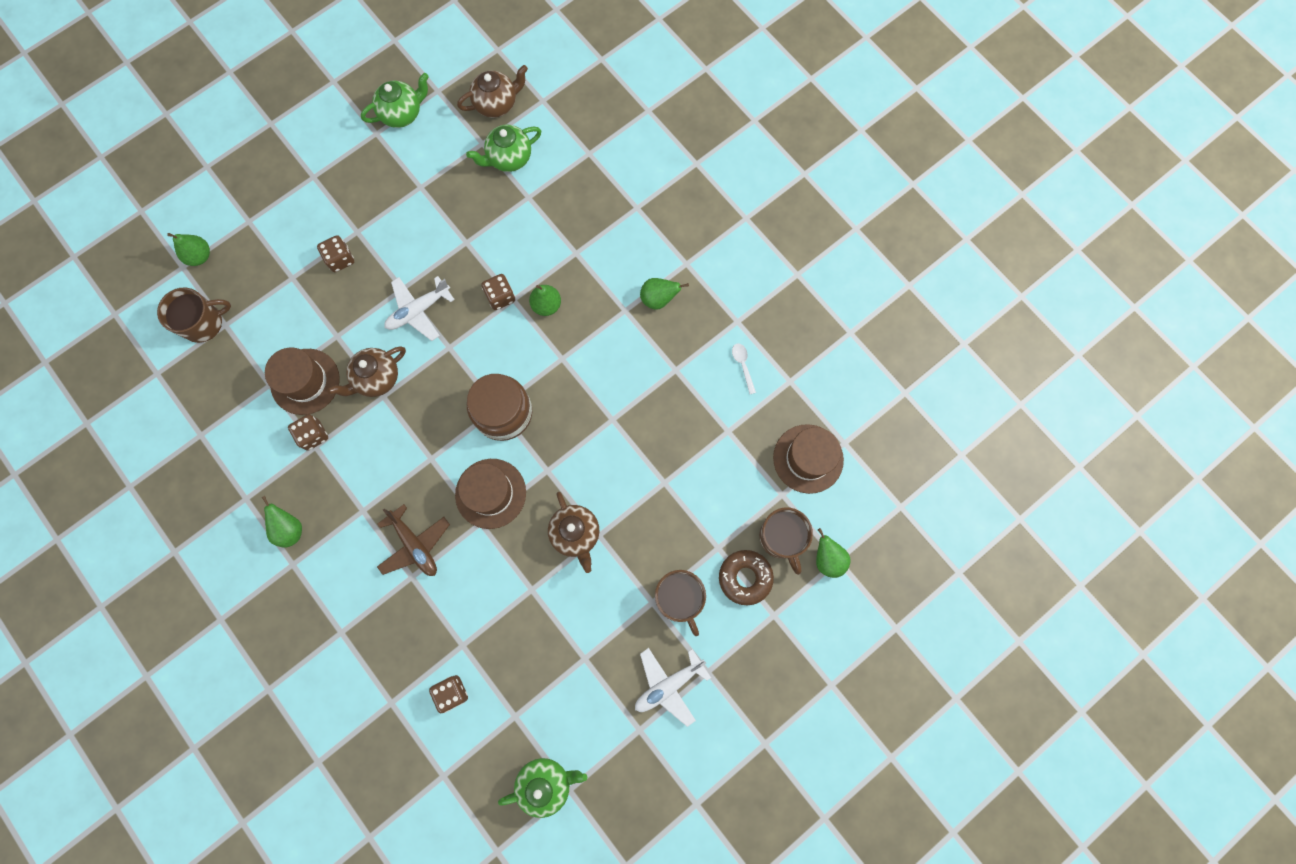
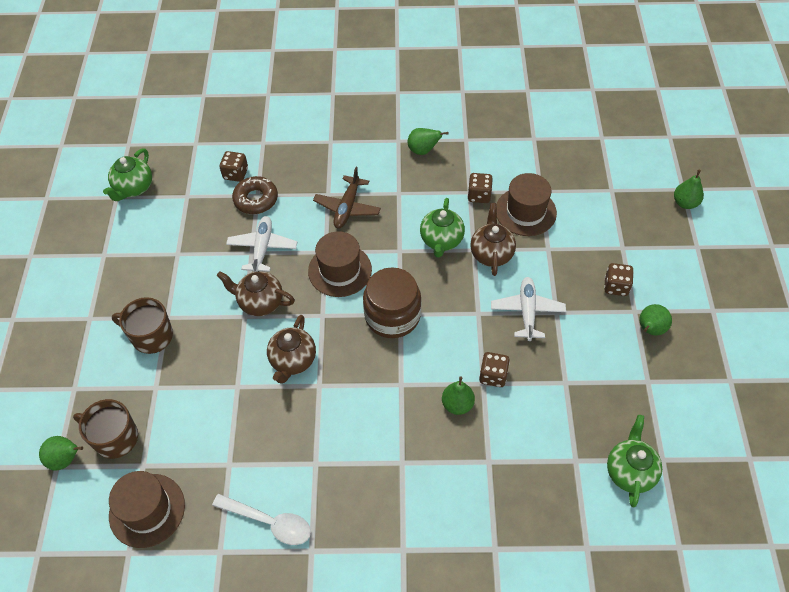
camera: 130 degrees right, 20 degrees down
(203, 323) = (623, 179): brown mug -> none
(402, 114) = (740, 413): green teapot -> green teapot (441, 241)
(415, 544) = (347, 207): brown plane -> brown plane turned 75 degrees counterclockwise
(497, 104) = (701, 501): brown teapot -> brown teapot (293, 361)
(658, 299) = (389, 498): green pear -> green pear (650, 329)
(669, 685) = (108, 289): white plane -> white plane (262, 248)
(743, 365) = (269, 522): white spoon -> white spoon, size x1.79
(745, 577) = (117, 389): brown donut -> brown donut (256, 199)

